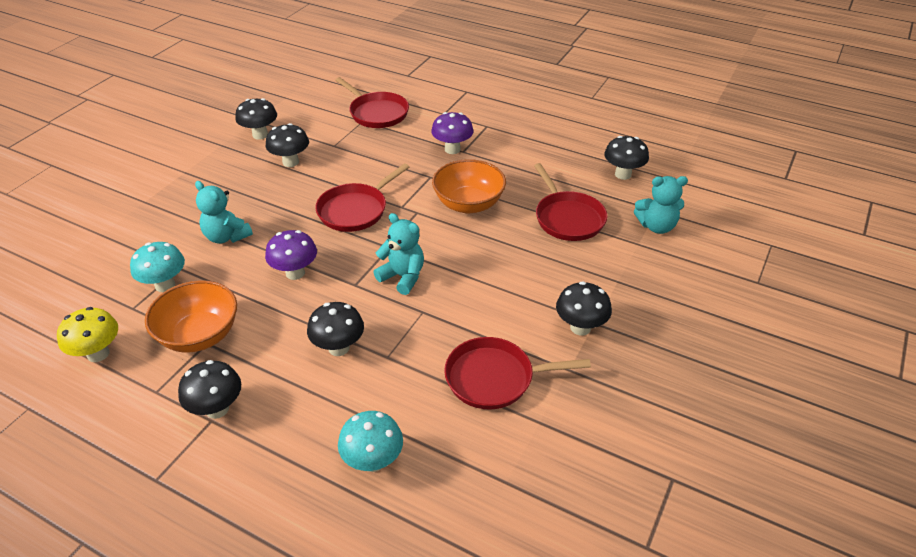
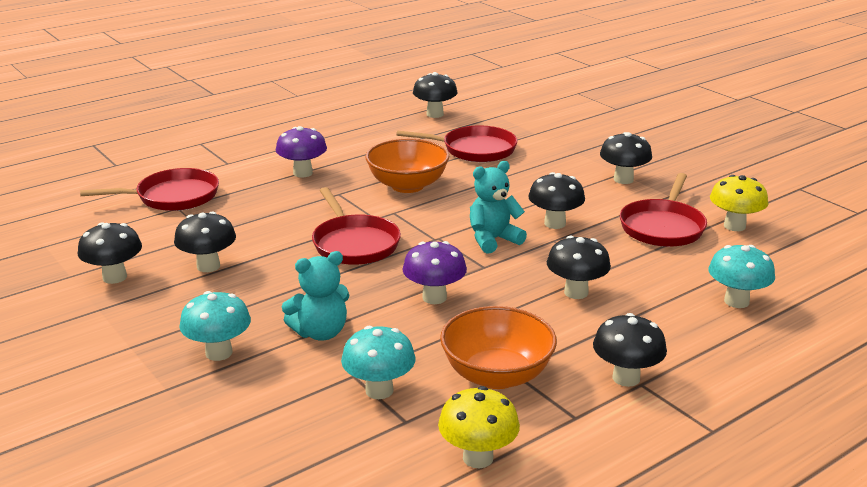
camera: 65 degrees left, 15 degrees down
(188, 205) = (219, 353): none -> turquoise mushroom
(455, 304) = (555, 223): none -> black mushroom
(532, 433) = (734, 226): none -> yellow mushroom
(656, 226) = (519, 121): turquoise teddy bear -> none

